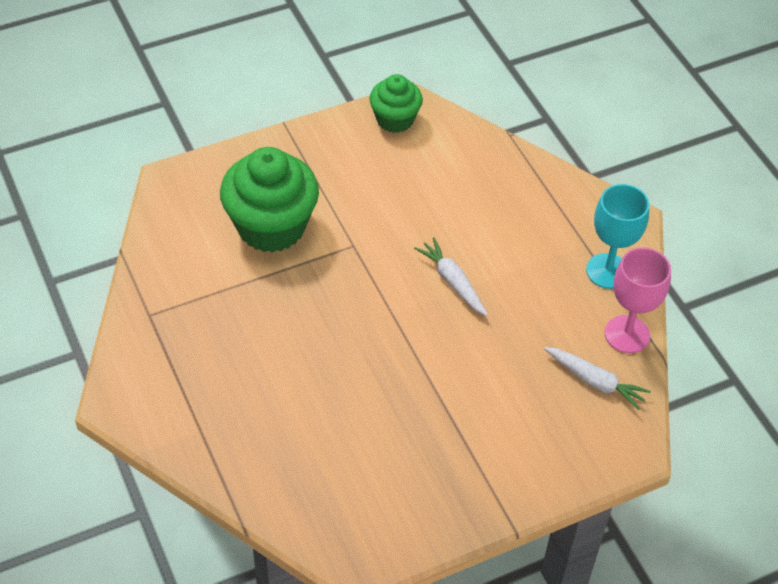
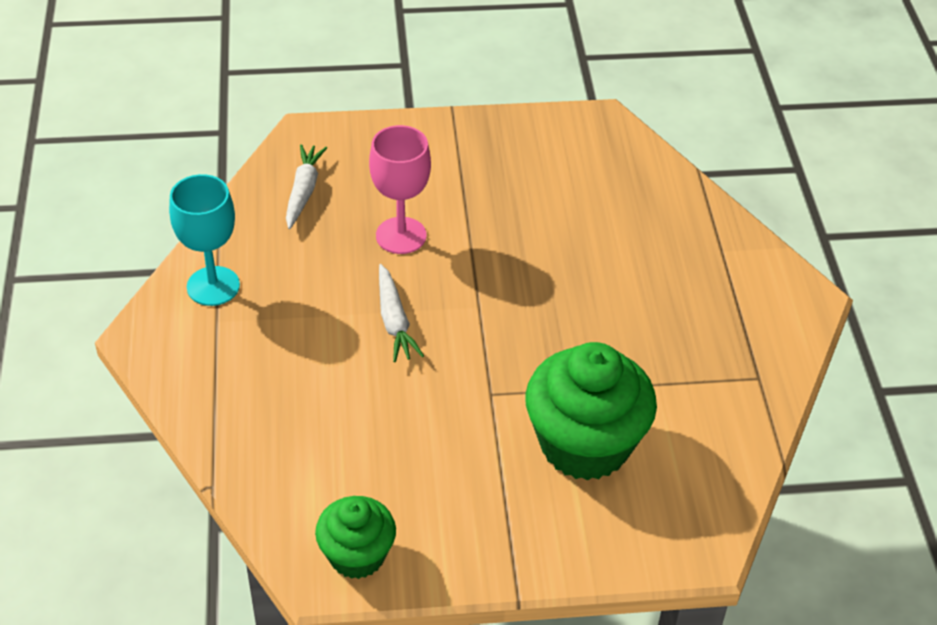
camera: 160 degrees left, 5 degrees down
(595, 381) = (303, 191): white carrot -> white carrot turned 45 degrees clockwise
(627, 334) = (240, 222): pink goblet -> pink goblet (401, 235)

